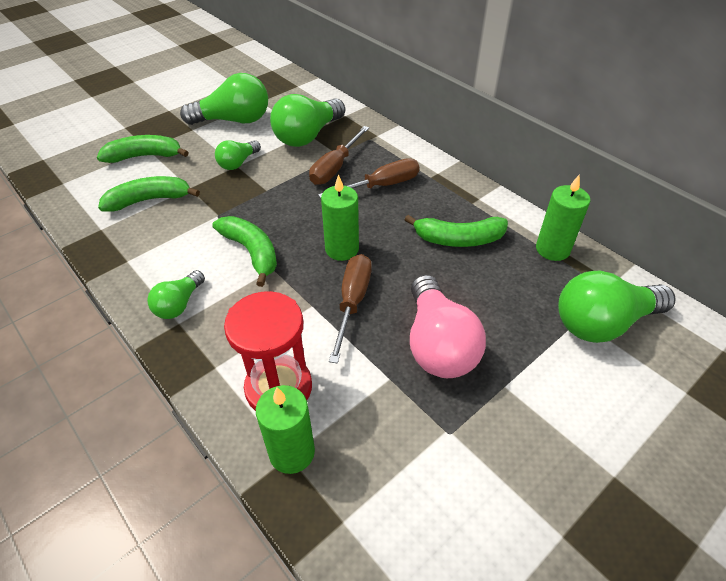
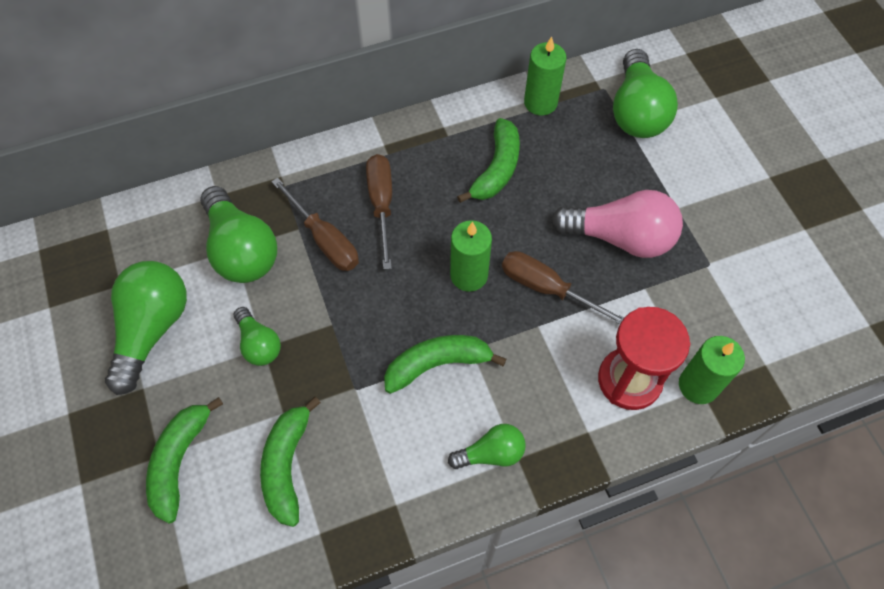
camera: 70 degrees left, 15 degrees up
(179, 304) = (491, 453): green light bulb -> green light bulb turned 60 degrees counterclockwise

